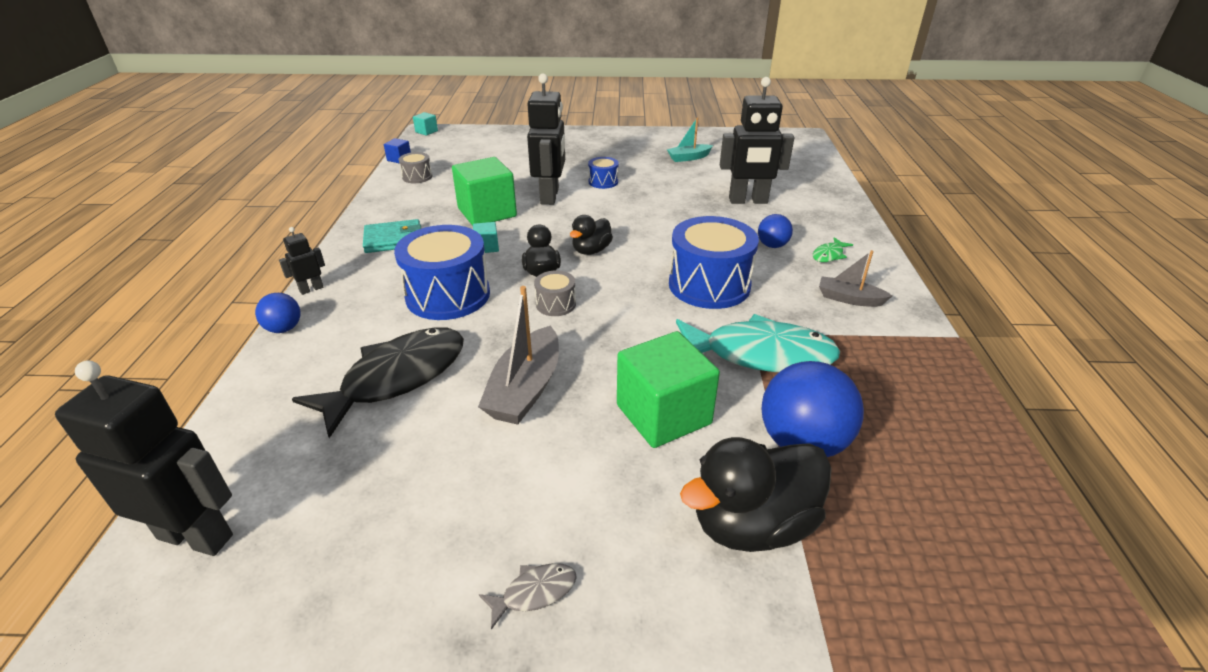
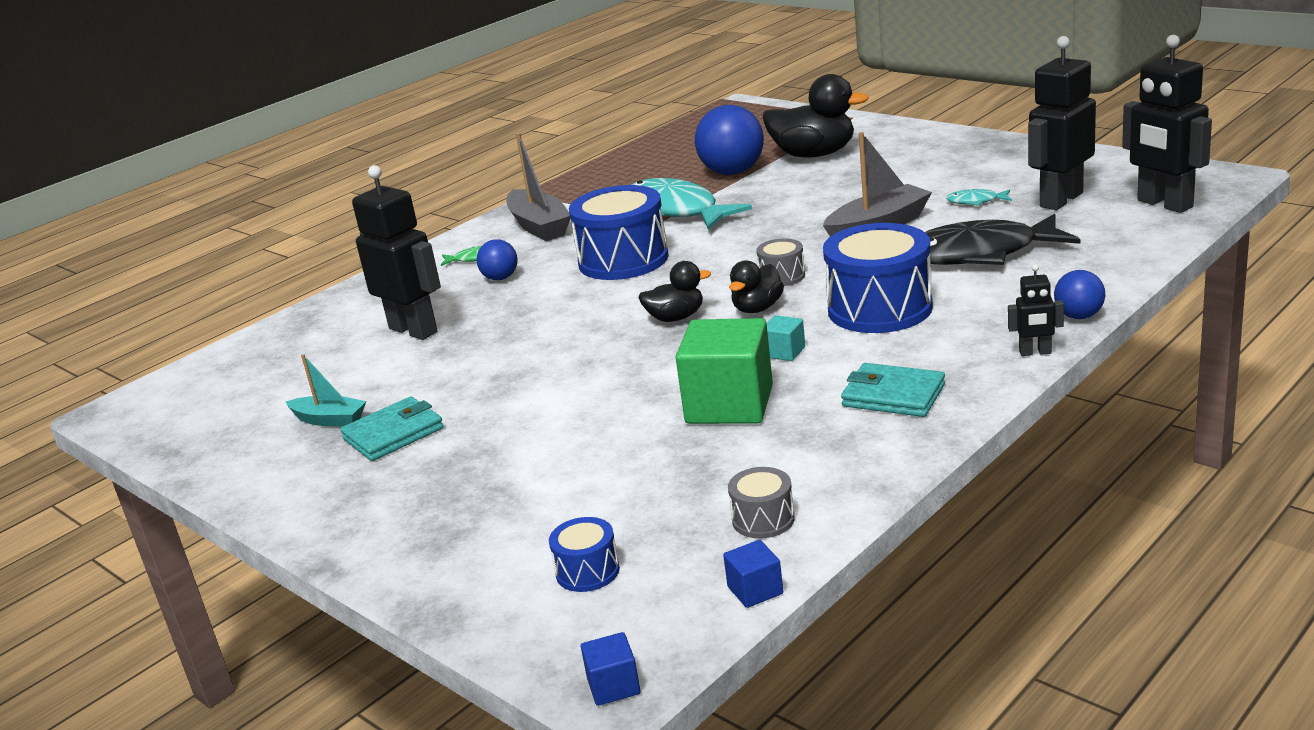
camera: 135 degrees left, 10 degrees down
(426, 131) = (613, 686): turquoise cube -> blue cube
(445, 469) = (976, 201): none -> turquoise fish
(534, 592) = (959, 156): grey fish -> none
(550, 196) = (614, 407): black robot -> black robot (1060, 200)
(603, 182) = (511, 411): blue drum -> blue drum (587, 571)
(644, 161) = (393, 434): none -> turquoise wallet
(663, 414) = (796, 197): green cube -> none
(849, 299) = (539, 226): grey boat -> grey boat, size x1.65

